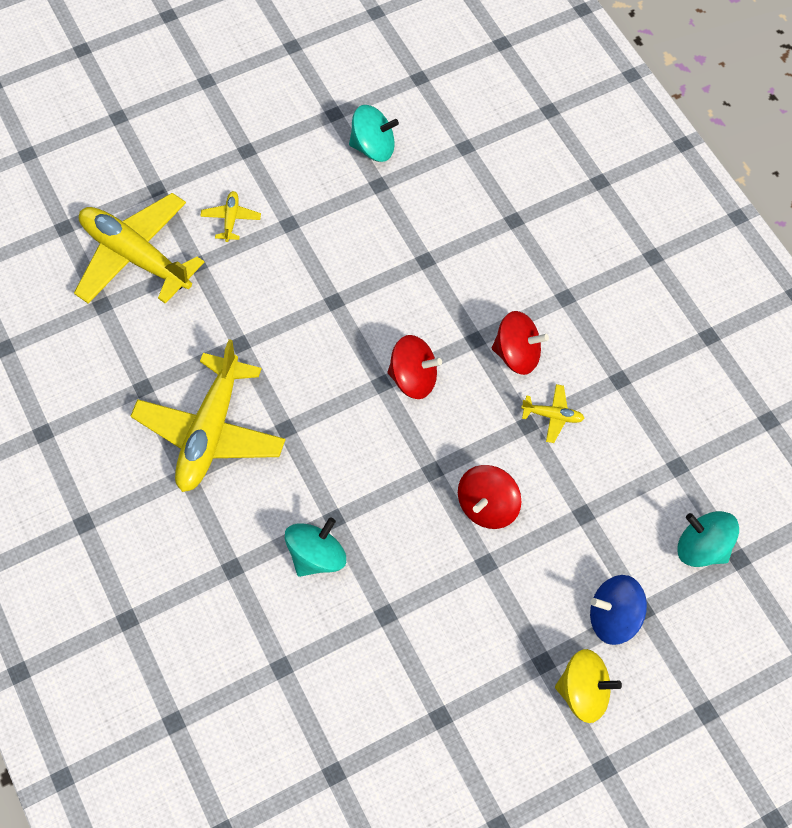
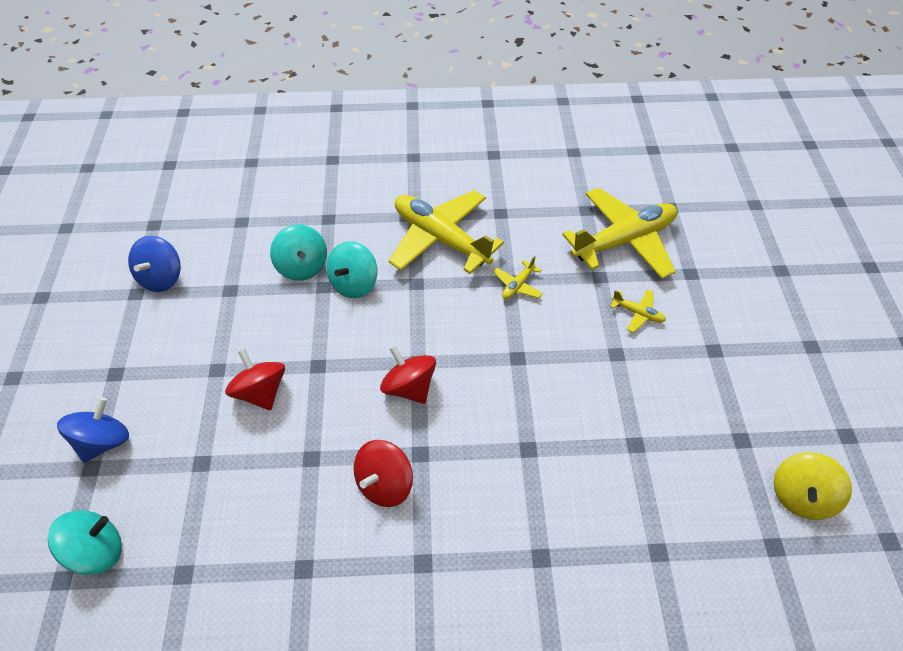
camera: 115 degrees right, 10 degrees down
(373, 147) = (685, 459): turquoise spinning top -> turquoise spinning top (354, 283)
(405, 703) = (161, 277): none -> blue spinning top
(413, 378) = (409, 387): red spinning top -> red spinning top turned 105 degrees clockwise
(552, 416) = (305, 484): yellow plane -> yellow plane (518, 285)
(583, 692) = (71, 390): yellow spinning top -> yellow spinning top (800, 496)

